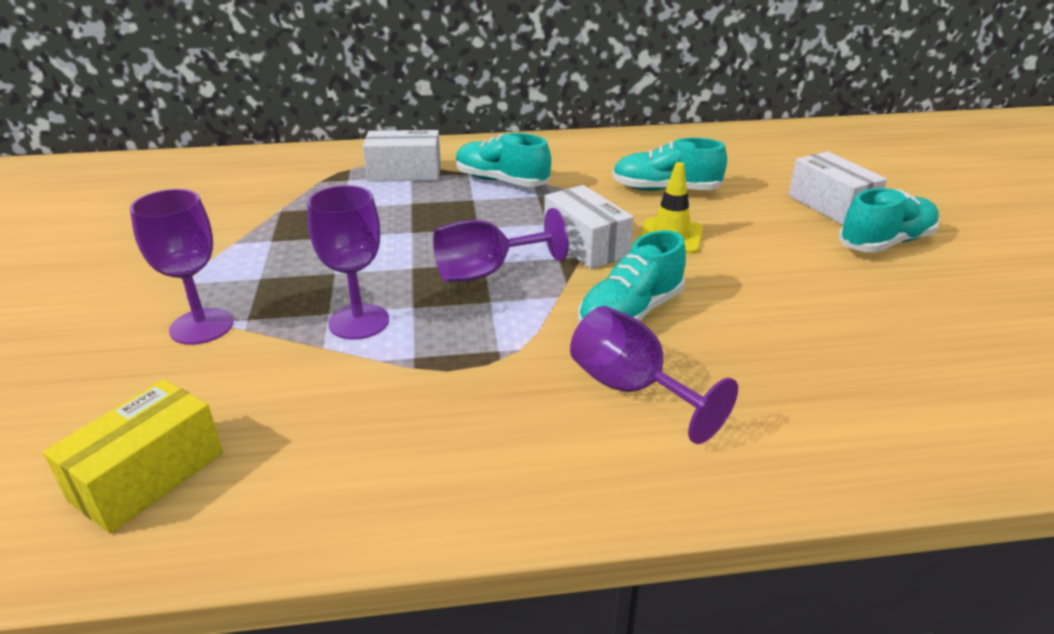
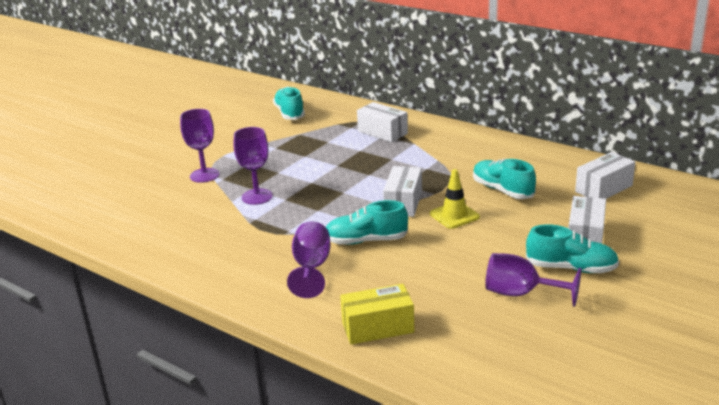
camera: 45 degrees right, 5 degrees down
(148, 476) = (128, 219): yellow box -> yellow box (378, 327)
(486, 272) = (337, 197): purple goblet -> purple goblet (520, 293)
(501, 181) = (422, 154): turquoise shoe -> turquoise shoe (289, 113)
(750, 154) = (603, 188): none -> white box

